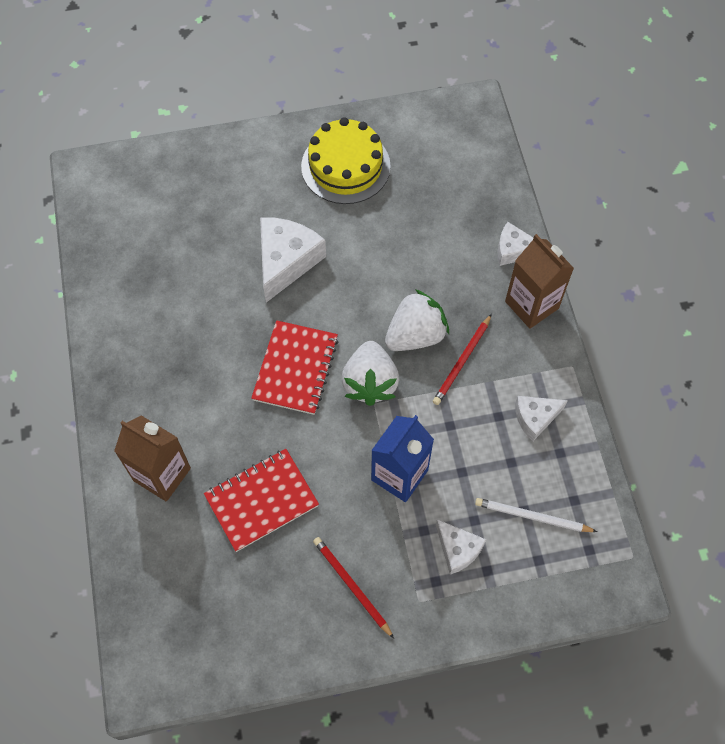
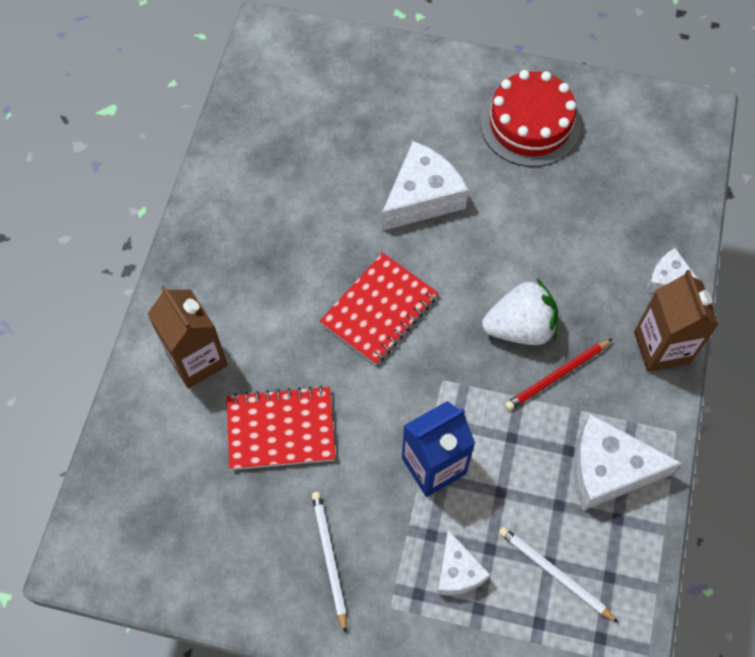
camera: 25 degrees right, 0 degrees up
(345, 166) = (530, 124): yellow cake -> red cake
(352, 586) = (329, 559): red pencil -> white pencil
(370, 383) = (448, 357): white strawberry -> none
(535, 418) = (608, 470): white cheese -> white cheese, size x1.70

